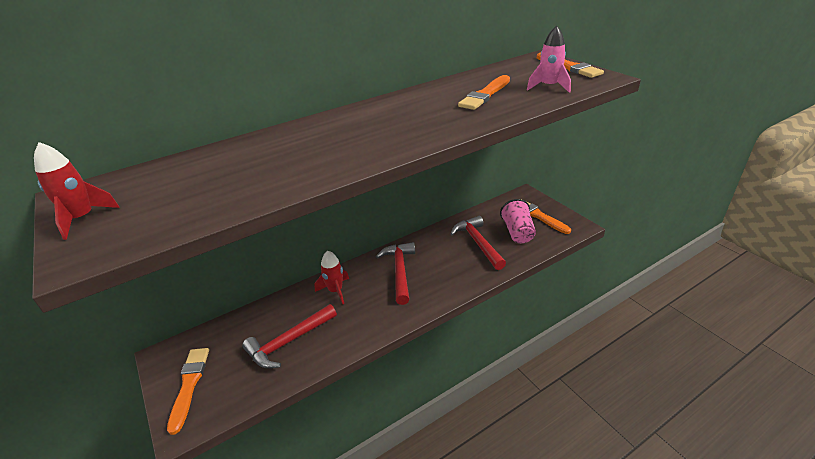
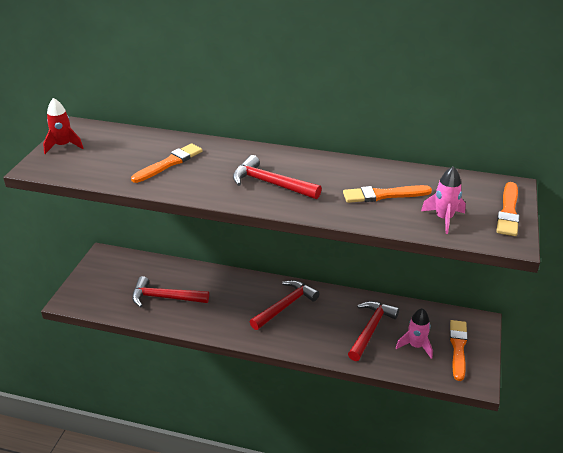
camera: 45 degrees right, 0 degrees up
(189, 385) = (95, 281): orange brush -> orange brush (169, 163)
(335, 291) = (230, 287): red rocket -> none
(391, 129) = (270, 183): none -> red hammer
(517, 232) = (416, 346): pink cup -> pink rocket

